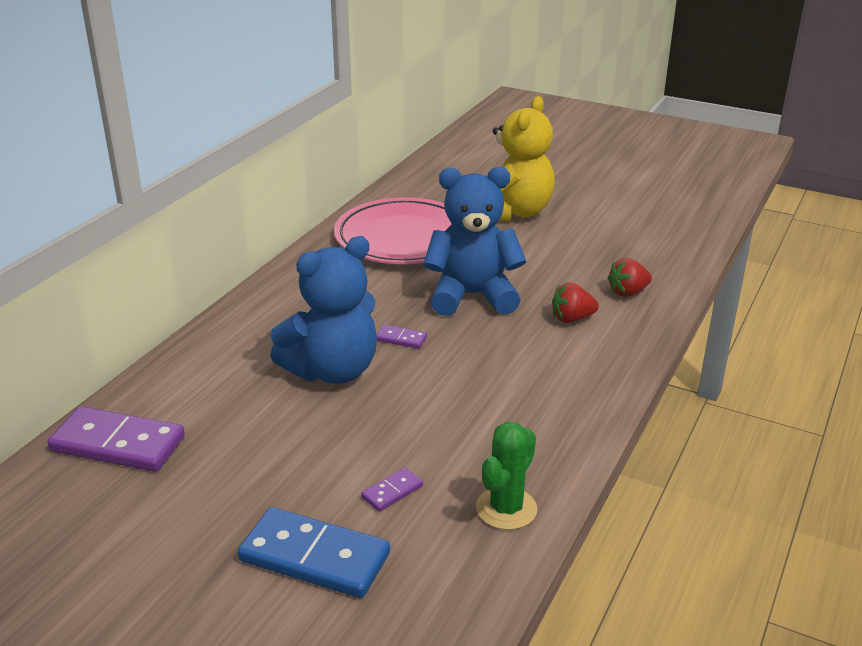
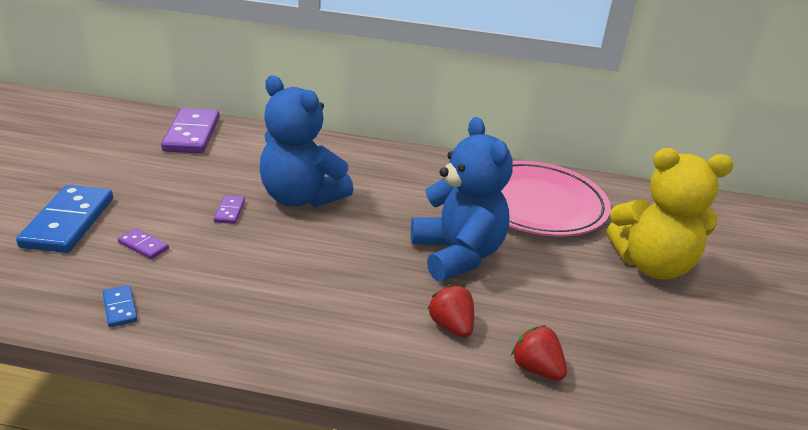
camera: 70 degrees right, 0 degrees up
(401, 339) = (362, 224): purple domino -> purple domino (230, 211)
(506, 509) = (120, 308): green cactus -> blue domino

